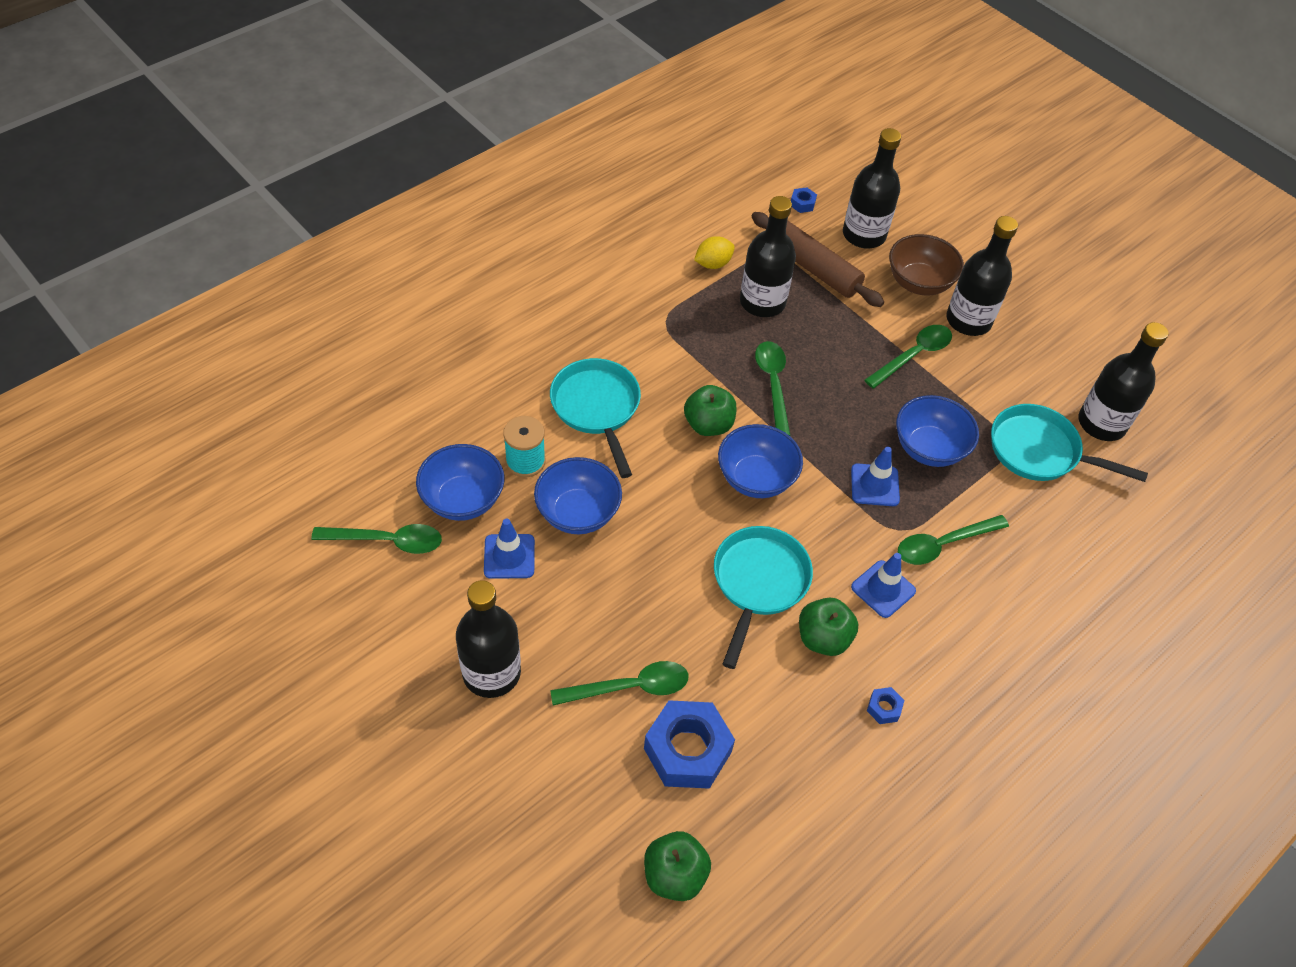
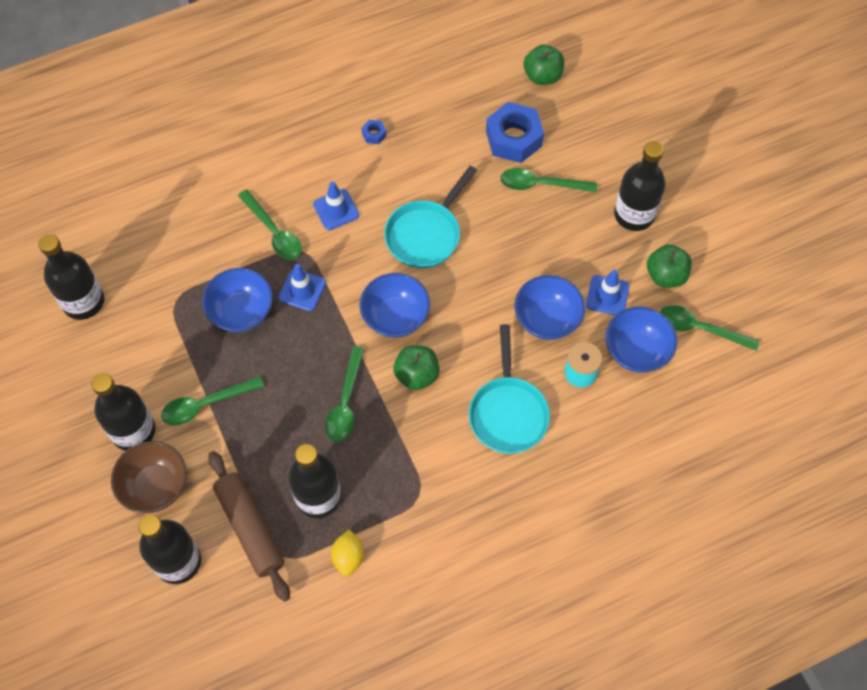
camera: 160 degrees left, 10 degrees up
(713, 264) = (348, 557): yellow lemon -> yellow lemon turned 75 degrees counterclockwise
(802, 204) = (221, 622): blue nut -> none
(823, 638) = (395, 186): green apple -> green apple (666, 275)
(943, 544) = (274, 232): green spoon -> green spoon turned 60 degrees clockwise
(1039, 451) = (152, 289): turquoise pan -> none

